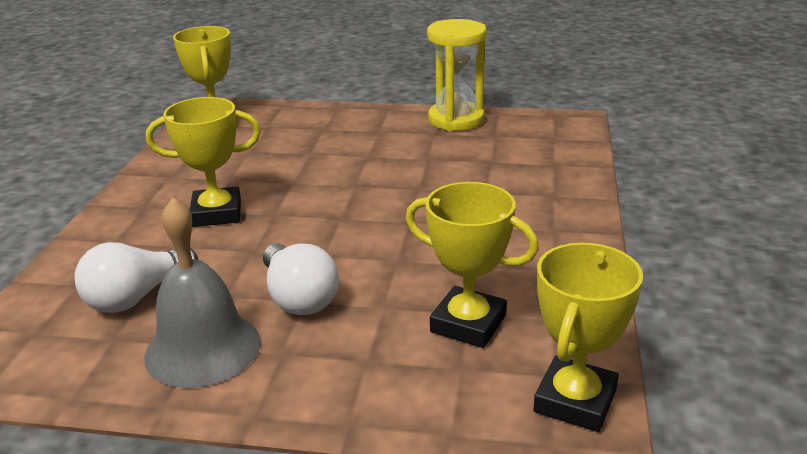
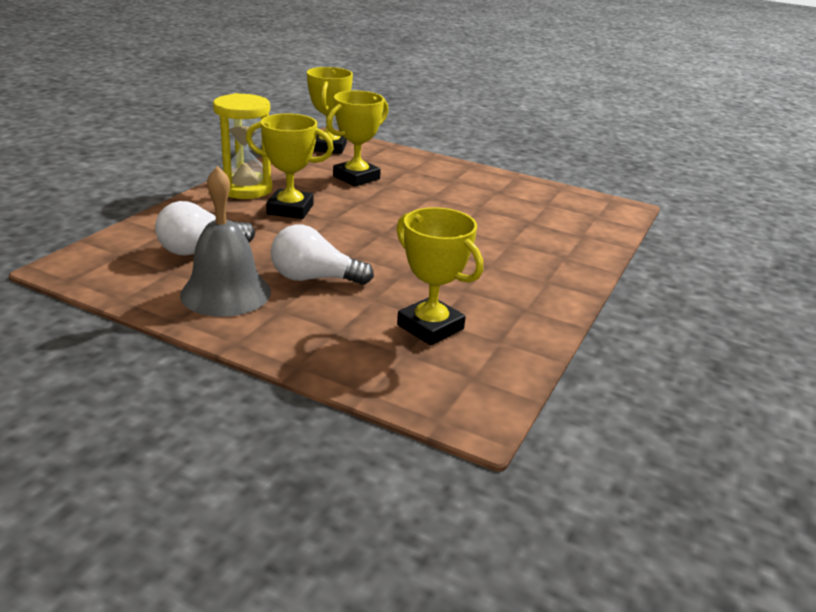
camera: 15 degrees right, 0 degrees up
(299, 298) = (314, 278): white light bulb -> white light bulb turned 105 degrees clockwise
(456, 120) = (522, 185): yellow hourglass -> yellow hourglass (245, 189)
(575, 401) = (477, 398): yellow trophy -> yellow trophy (356, 177)

